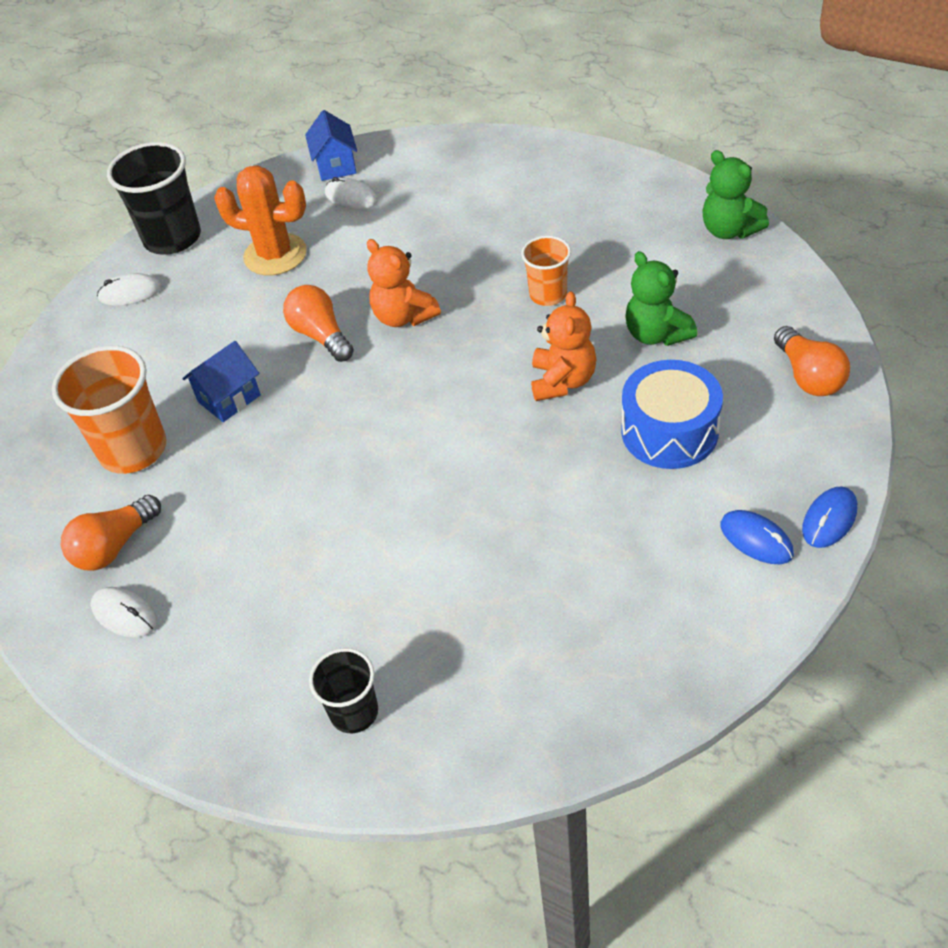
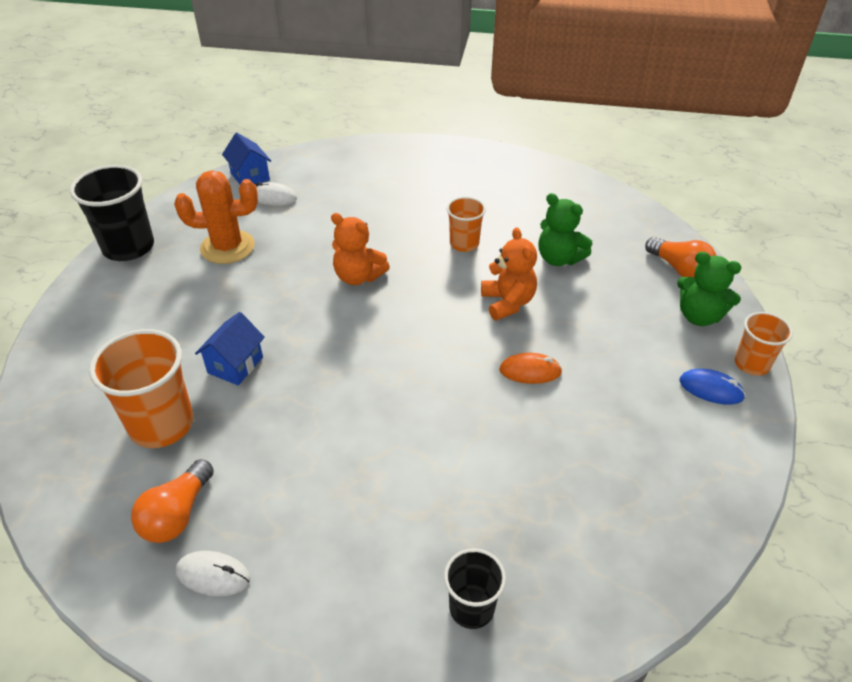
camera: 25 degrees left, 5 degrees down
(130, 293) = (106, 296): white mouse -> none
(321, 335) = (295, 301): orange light bulb -> none
(546, 471) = (530, 371): none -> orange mouse
(669, 431) = (606, 324): blue drum -> none
(729, 230) = (571, 183): green teddy bear -> green teddy bear (699, 316)
(829, 519) = (751, 364): blue mouse -> orange cup

